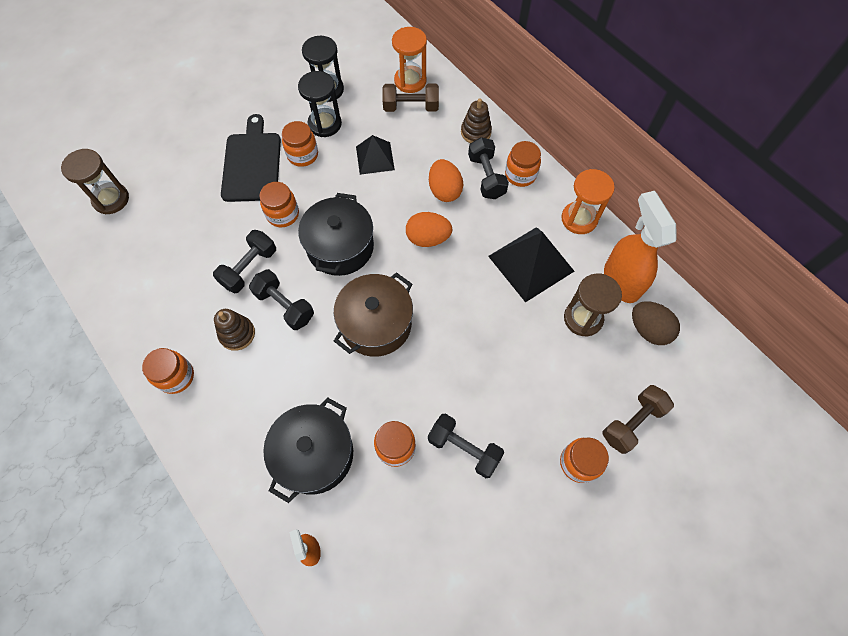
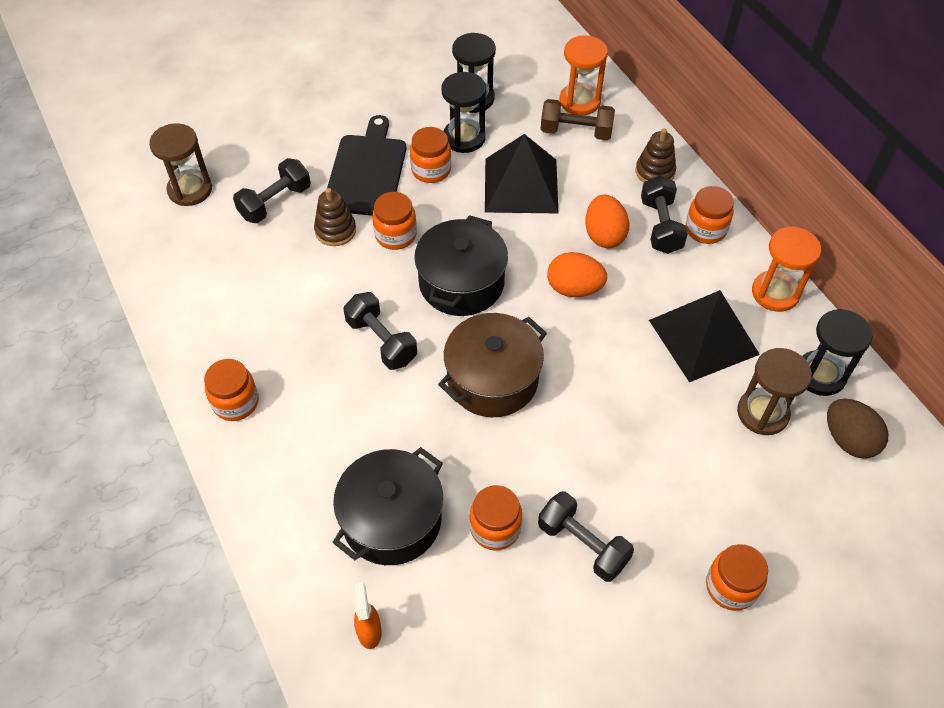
camera: 10 degrees right, 10 degrees down
(237, 334) = (318, 365): brown stacking toy -> brown stacking toy (335, 230)
(249, 268) = (344, 291): black dumbbell -> black dumbbell (275, 202)
(375, 158) = (521, 185): black pyramid -> black pyramid, size x1.62
(621, 280) = (820, 375): orange spray bottle -> black hourglass
(632, 422) = (810, 549): brown dumbbell -> none

